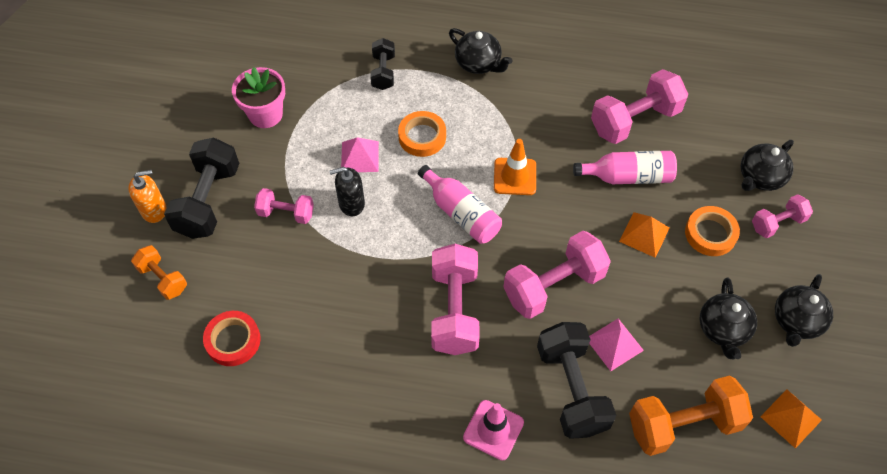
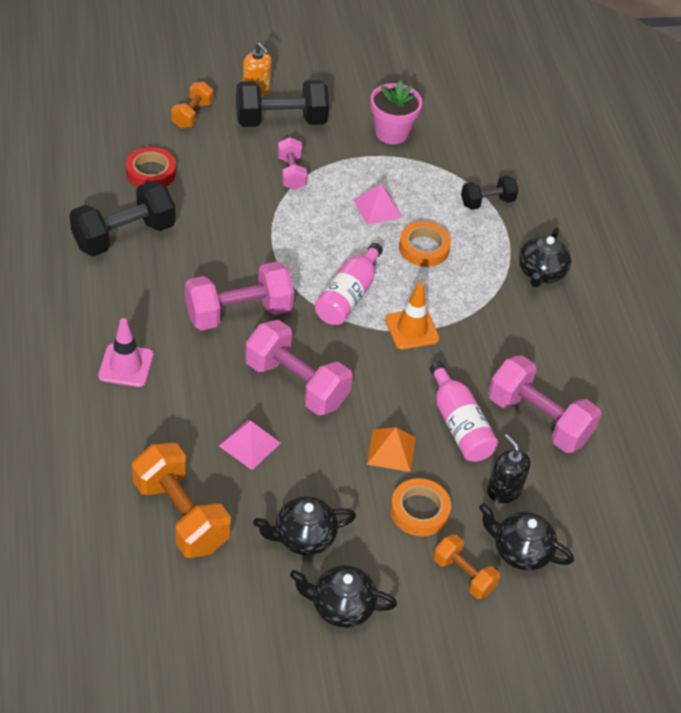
camera: 65 degrees right, 10 degrees down
(351, 203) = (322, 214): black soap dispenser -> black soap dispenser (504, 490)
(571, 389) = (188, 417): black dumbbell -> black dumbbell (124, 236)
(777, 223) = (463, 575): pink dumbbell -> orange dumbbell
(791, 418) = (220, 612): orange pyramid -> none

